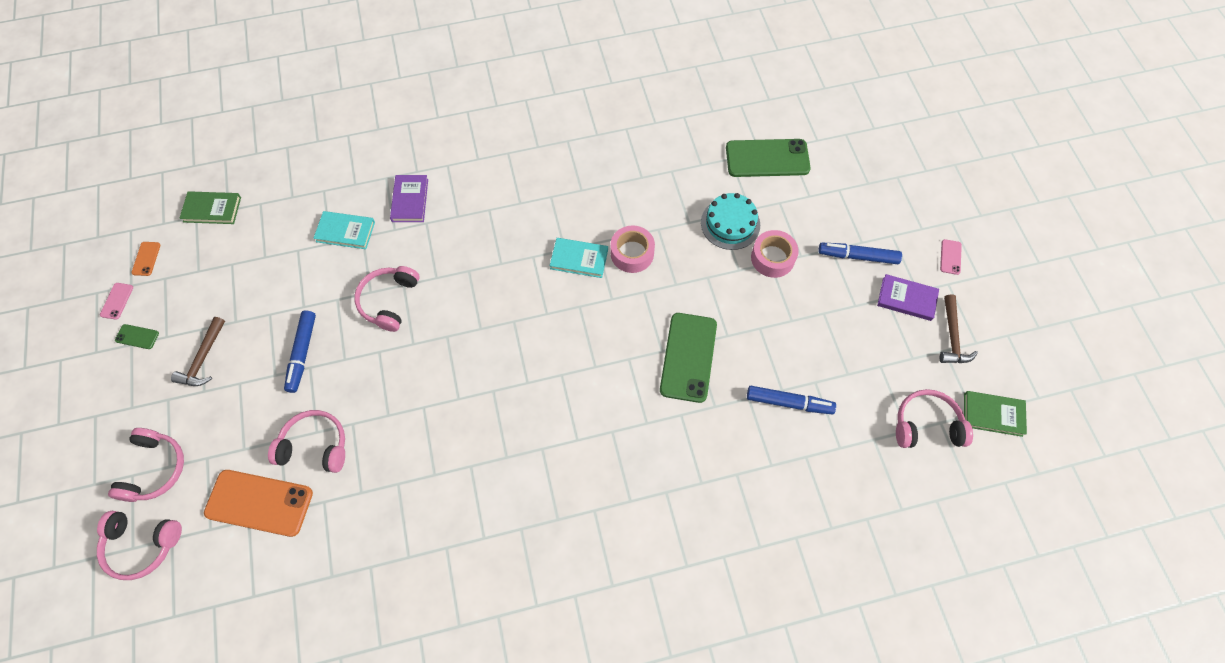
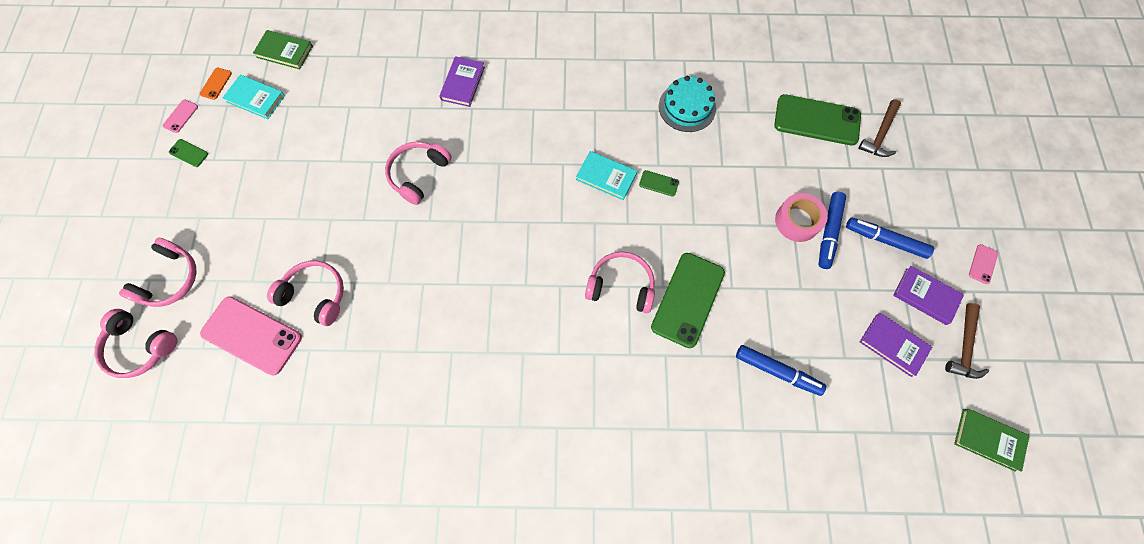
camera: 15 degrees right, 5 degrees up
(203, 359) = (239, 188): brown hammer -> brown hammer (880, 135)
(259, 503) = (252, 335): orange phone -> pink phone
(302, 353) = (327, 205): blue marker -> blue marker (828, 232)
(345, 232) = (396, 100): turquoise book -> turquoise book (255, 99)
(632, 253) = (658, 183): pink tape -> green phone
(730, 224) = (763, 177): turquoise cake -> turquoise cake (687, 107)
(888, 351) = (893, 345): none -> purple book
(926, 425) = (914, 432): pink headphones -> pink headphones (621, 286)

